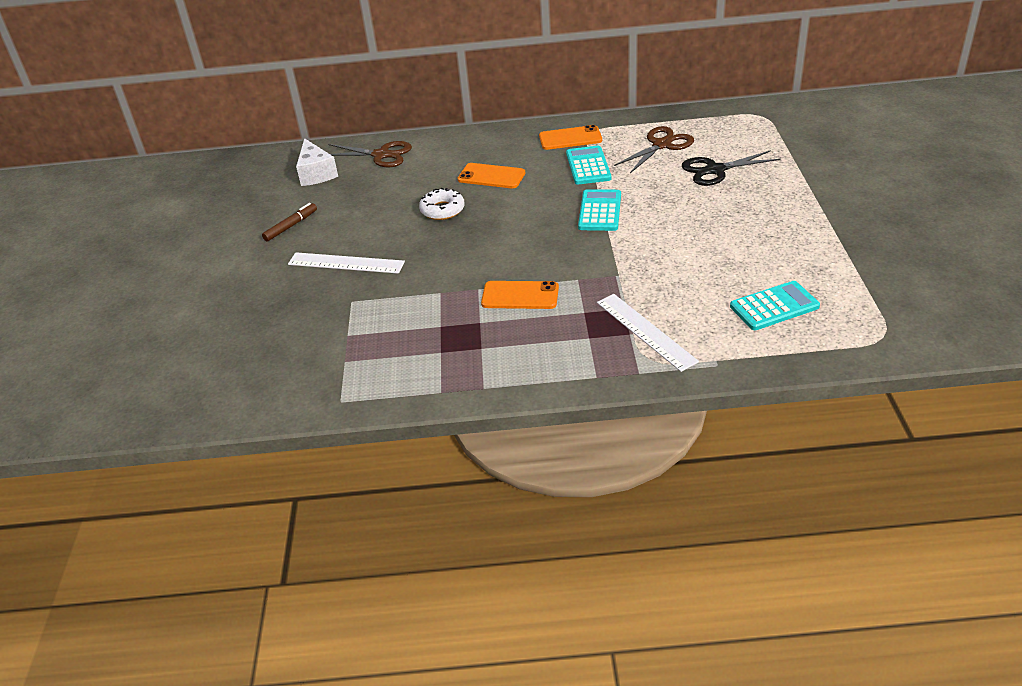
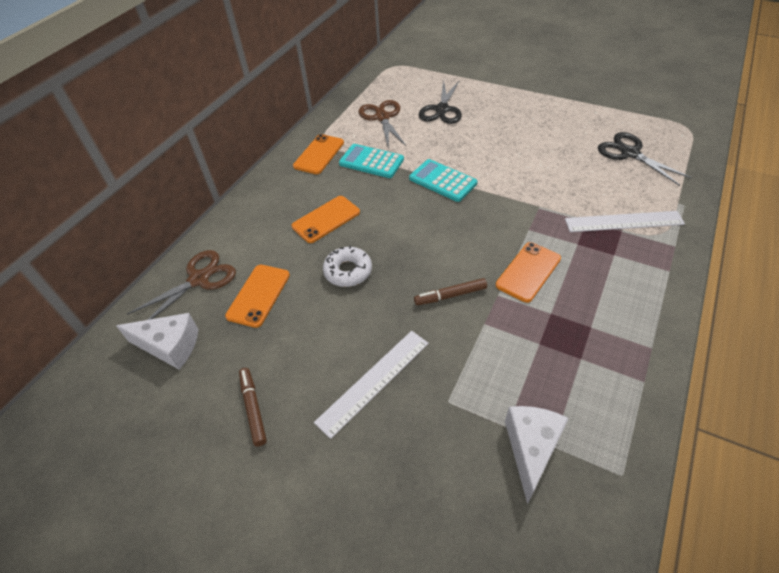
camera: 60 degrees left, 10 degrees up
(335, 351) = (531, 449): none -> white cheese
(386, 184) = (258, 295): none -> orange phone
(457, 266) = (450, 295): none -> brown marker
(774, 306) = (629, 153): turquoise calculator -> black scissors

